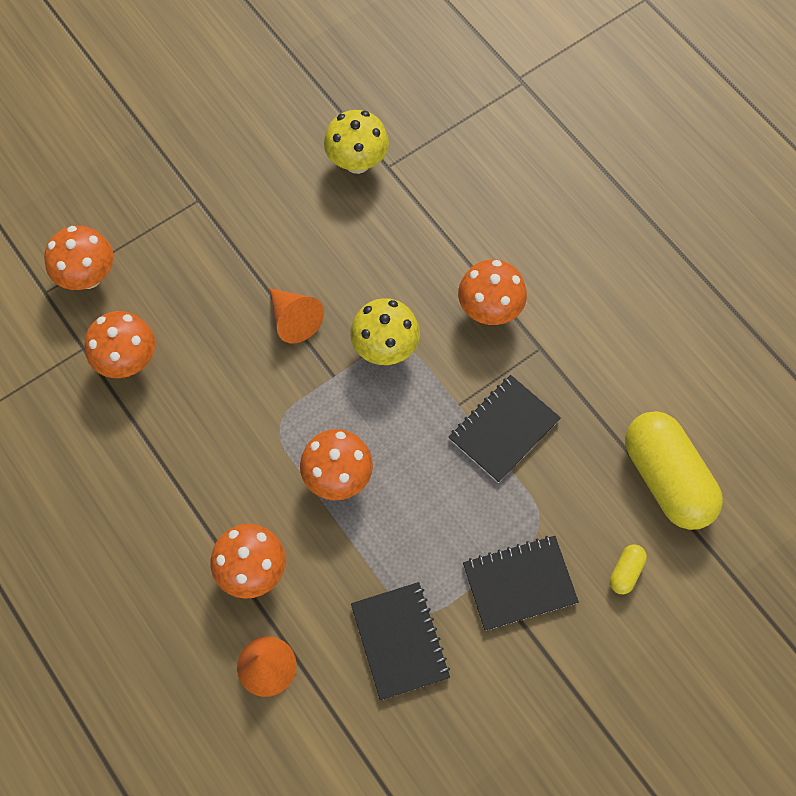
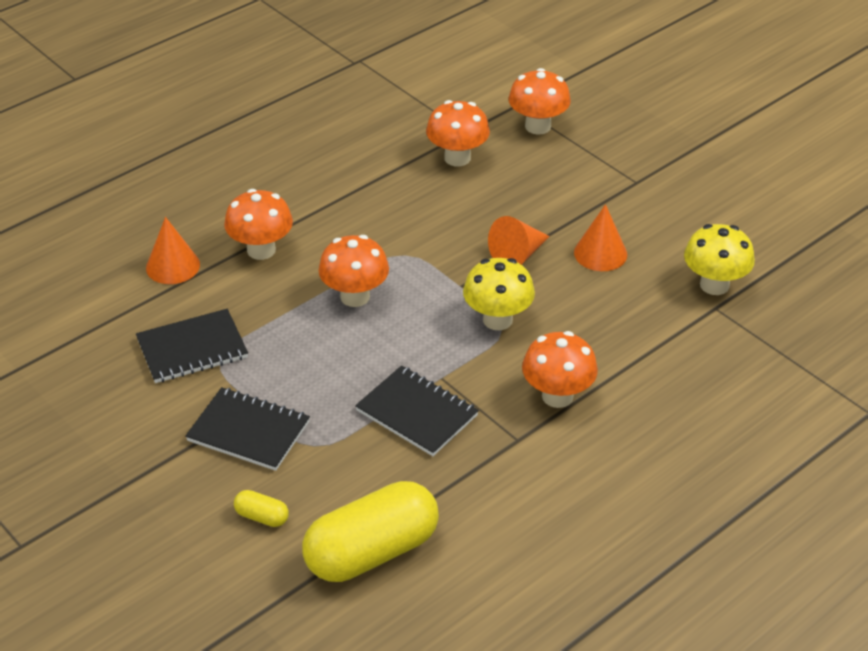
camera: 85 degrees right, 25 degrees down
(301, 247) = (600, 253): none -> orange cone
(519, 584) = (248, 431): black notebook -> black notebook turned 45 degrees counterclockwise

